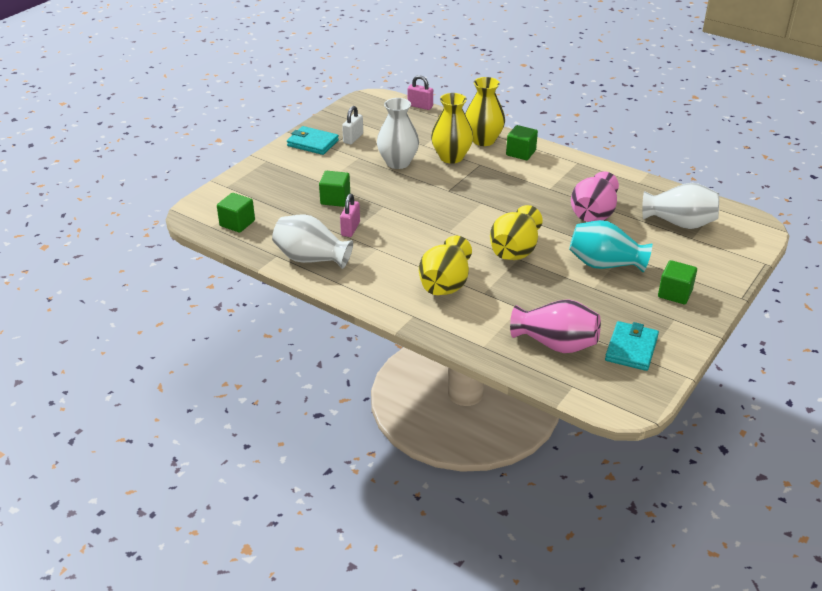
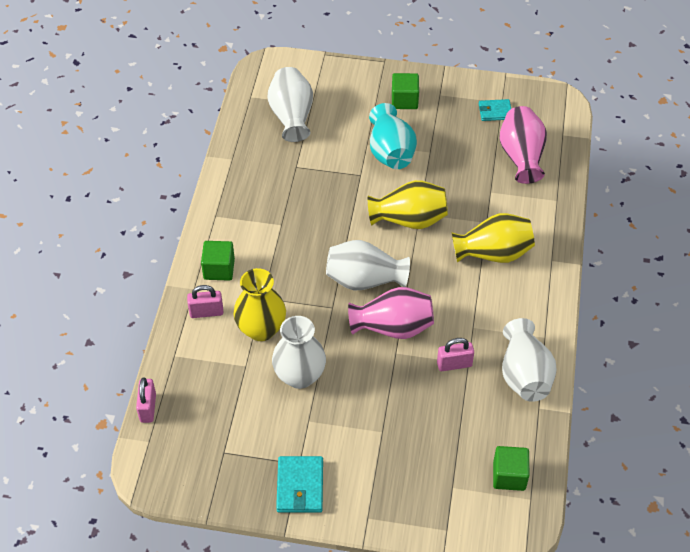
camera: 115 degrees left, 15 degrees up
(335, 199) = (408, 403): green cube -> none
(353, 138) = (266, 447): white padlock -> none
(464, 211) = (364, 280): none -> white vase
(483, 140) = (206, 312): yellow vase -> pink padlock
(593, 214) = (312, 179): pink vase -> pink vase (393, 327)
(631, 349) = (495, 111): turquoise wallet -> turquoise wallet, size x0.66

